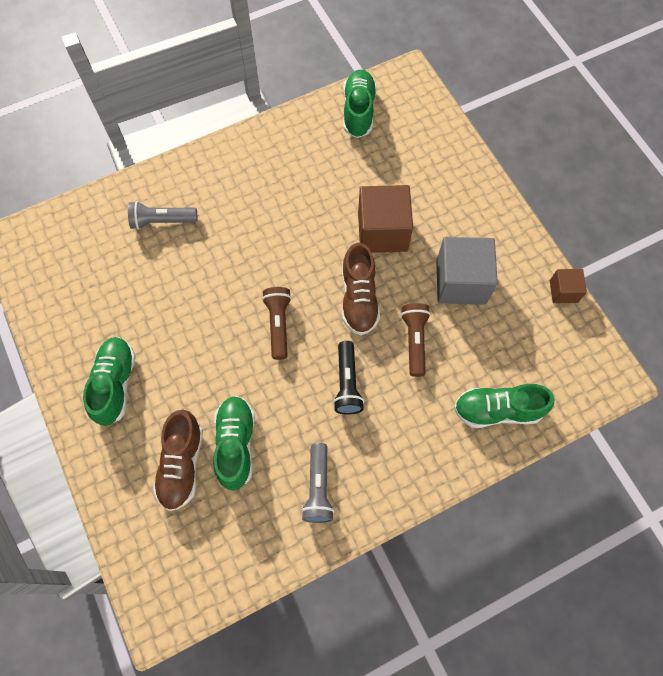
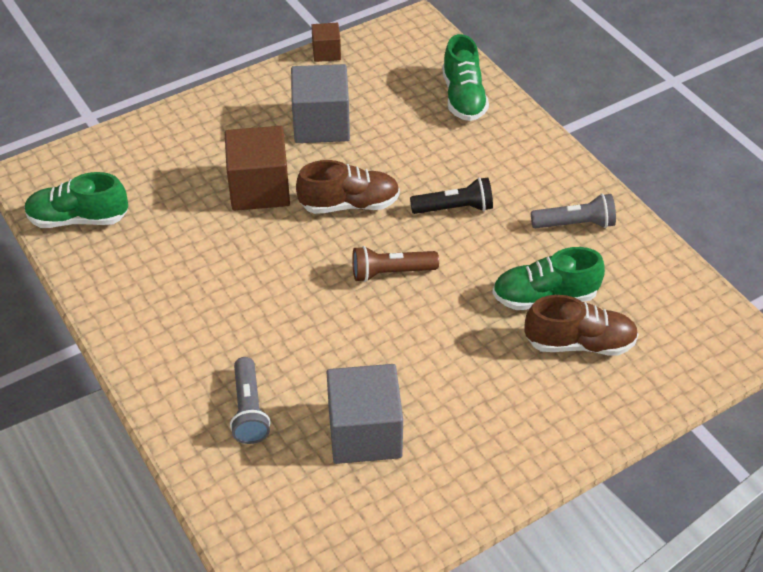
camera: 95 degrees left, 20 degrees down
(115, 384) = (494, 425): green shoe -> none
(127, 294) = (365, 433): none -> grey cube
(414, 341) = (396, 158): brown flashlight -> none

